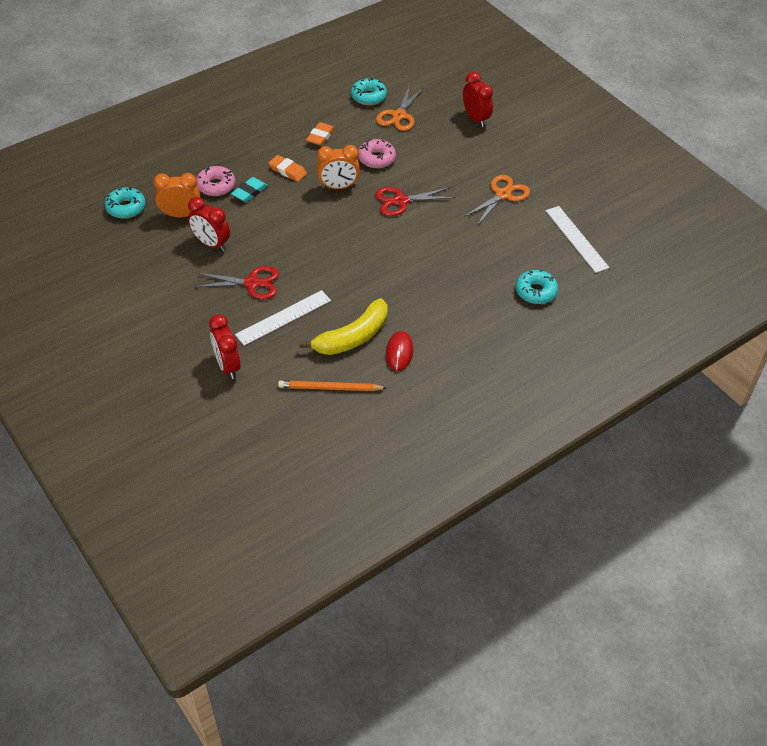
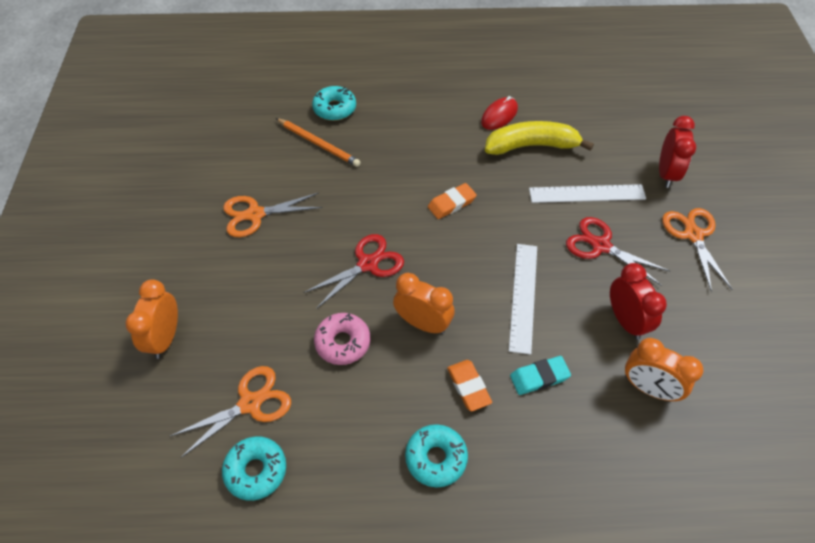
camera: 145 degrees left, 5 degrees up
(126, 208) = (723, 443): turquoise donut -> turquoise donut (436, 458)
(186, 323) = (693, 235): none -> orange scissors
(216, 186) = (579, 414): pink donut -> none
(320, 136) = (384, 426): orange eraser -> orange eraser (451, 203)
(330, 388) = (580, 115): orange pencil -> orange pencil (318, 144)
(401, 201) = (367, 264): red scissors -> red scissors turned 60 degrees counterclockwise
(476, 118) = (165, 338): red clock -> orange clock
(576, 239) = (244, 135): white ruler -> white ruler (523, 296)

